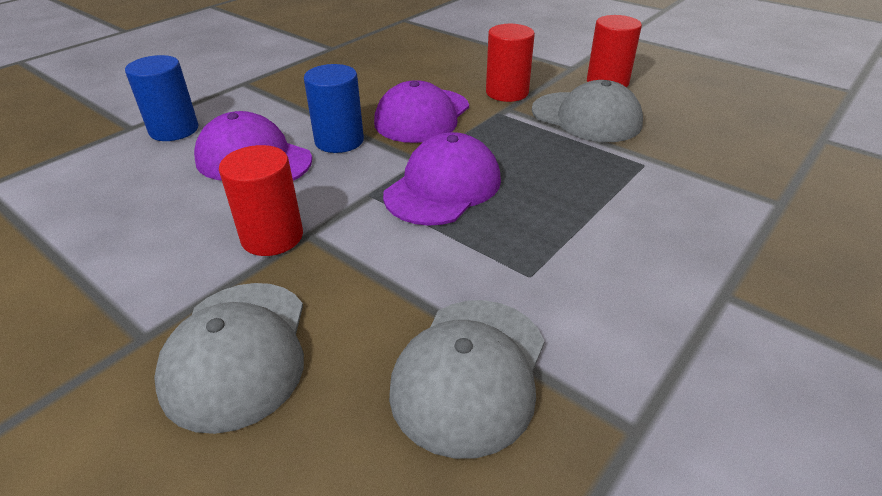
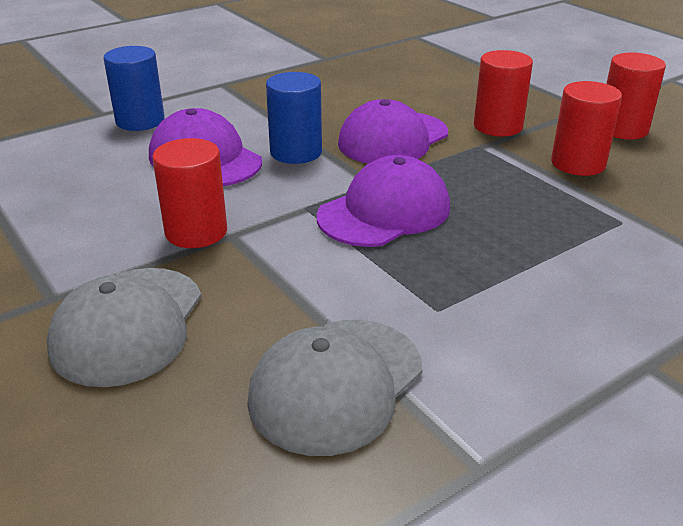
camera: 15 degrees right, 5 degrees down
(586, 117) = (578, 163): grey cap -> red cylinder

